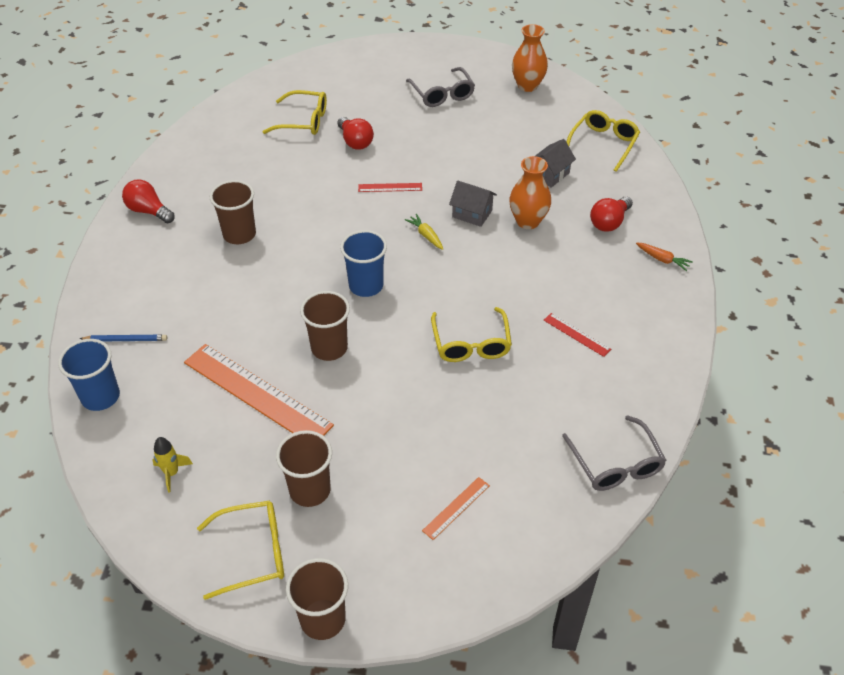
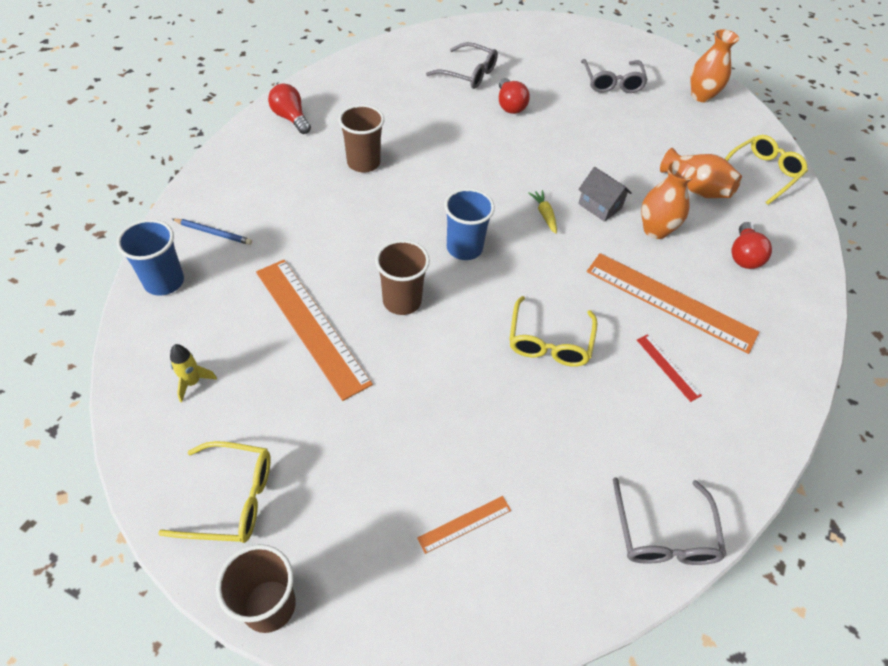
camera: 15 degrees right, 5 degrees up
(303, 121) = (468, 74): yellow glasses -> grey glasses
(310, 490) = (319, 448): brown cup -> none
(390, 187) = (526, 157): red ruler -> none
(550, 174) = (695, 189): grey house -> orange vase
(560, 280) = (670, 301): none -> orange ruler
(609, 222) = (743, 255): red light bulb -> red light bulb turned 45 degrees counterclockwise
(662, 260) = (791, 313): orange carrot -> none

